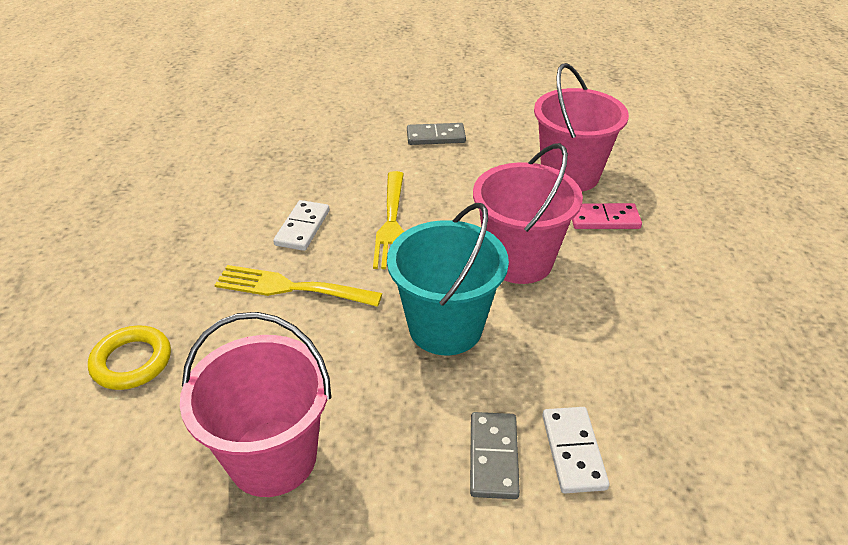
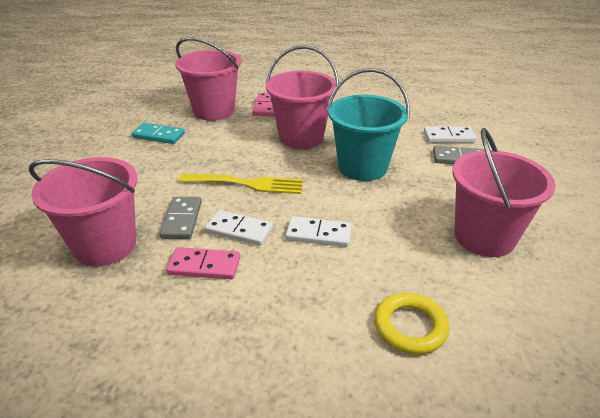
camera: 85 degrees left, 5 degrees down
(249, 213) = (204, 266): none -> pink domino
(285, 153) = (105, 245): none -> pink bucket
(291, 288) = (318, 234): yellow fork -> white domino
(436, 136) = (131, 158): grey domino -> grey domino (182, 220)
(490, 145) = (158, 135): none -> turquoise domino

